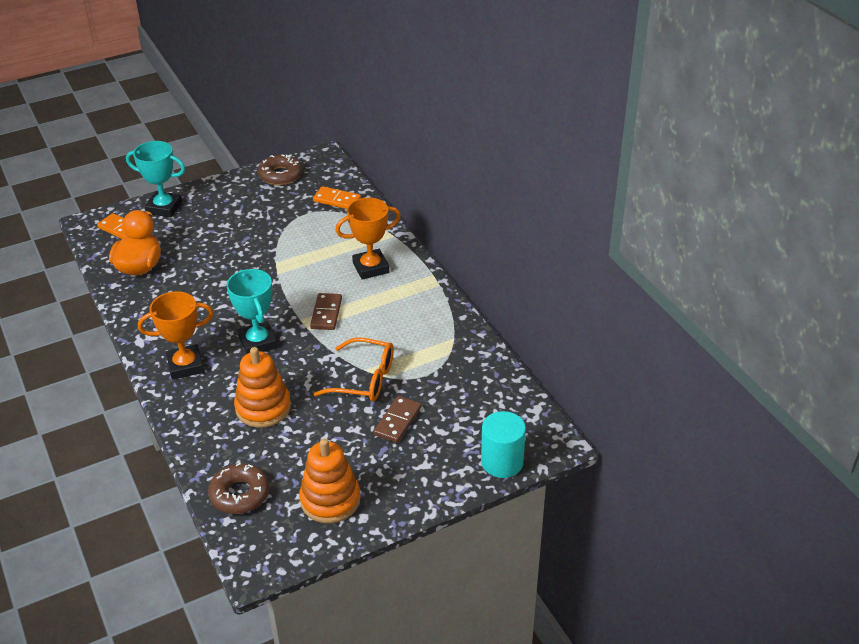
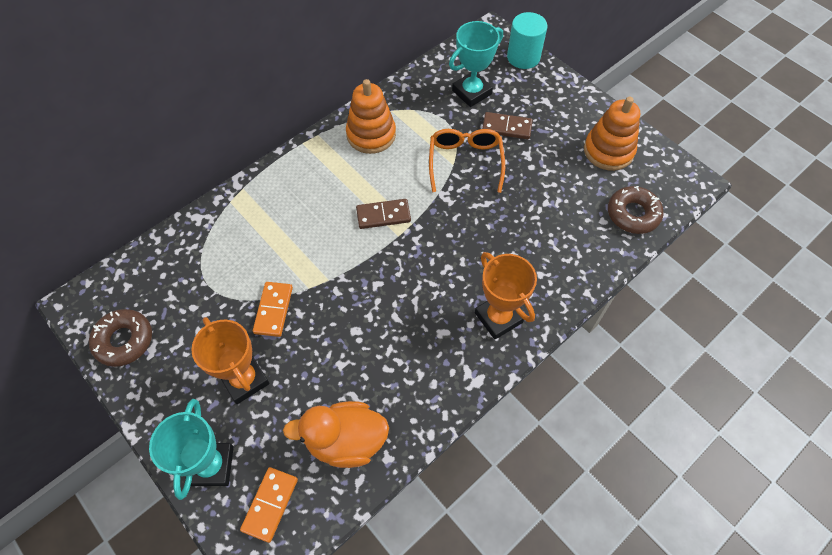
camera: 105 degrees left, 20 degrees up
(258, 342) = (443, 262): turquoise trophy -> turquoise trophy (471, 92)
(263, 407) = (529, 229): orange stacking toy -> orange stacking toy (371, 134)
(337, 200) = (177, 260): orange domino -> orange domino (273, 310)
(371, 268) = (301, 196): orange trophy -> orange trophy (244, 379)

